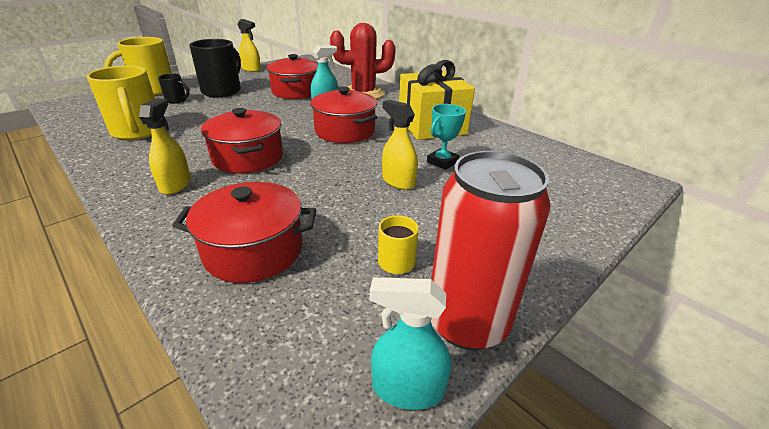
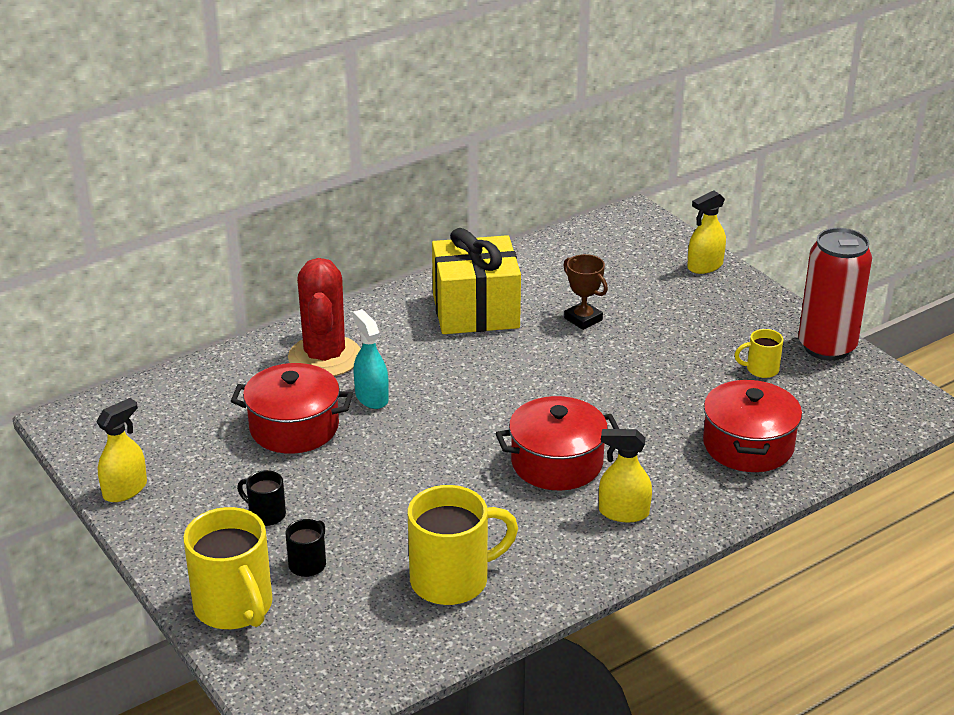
camera: 80 degrees left, 0 degrees up
(222, 91) = (266, 514): black mug -> black mug, size x0.49
(345, 131) = (482, 383): red pot -> none
(398, 181) = (626, 354): yellow spray bottle -> yellow spray bottle (705, 266)
(407, 388) = (881, 378): turquoise spray bottle -> none
(442, 162) = (583, 319): turquoise trophy -> brown trophy

